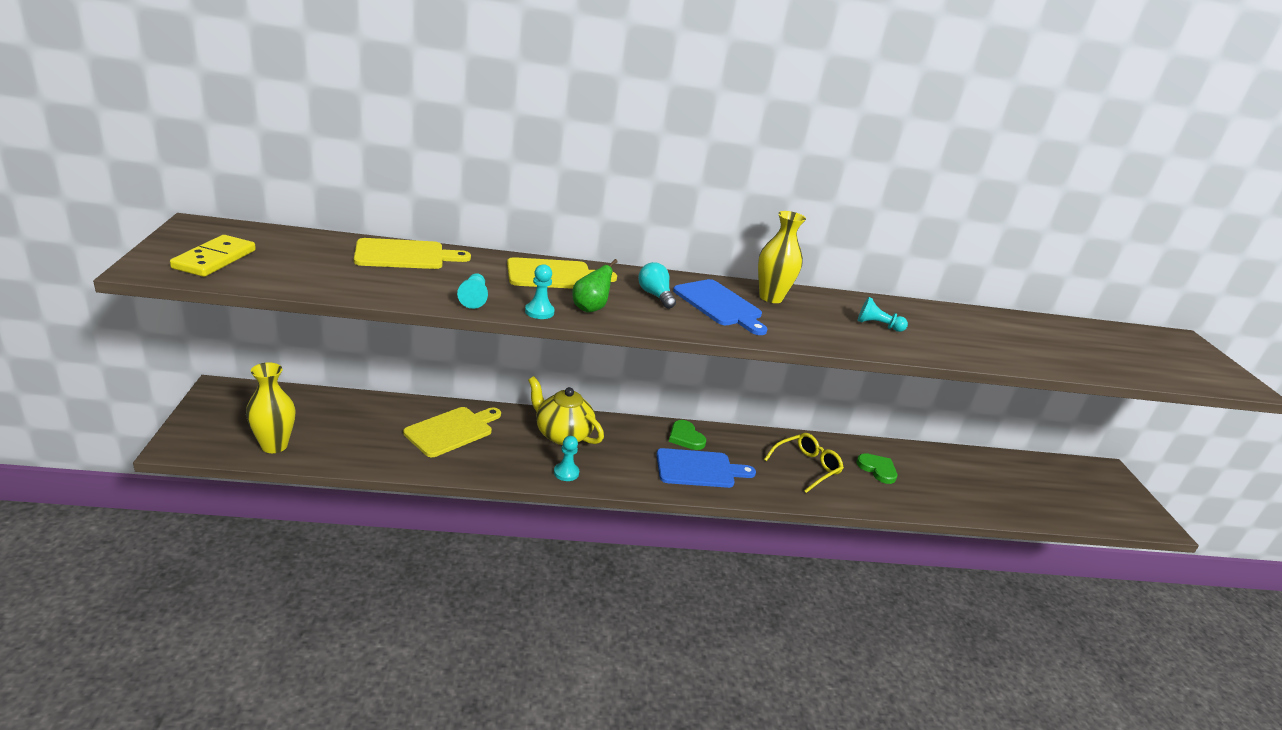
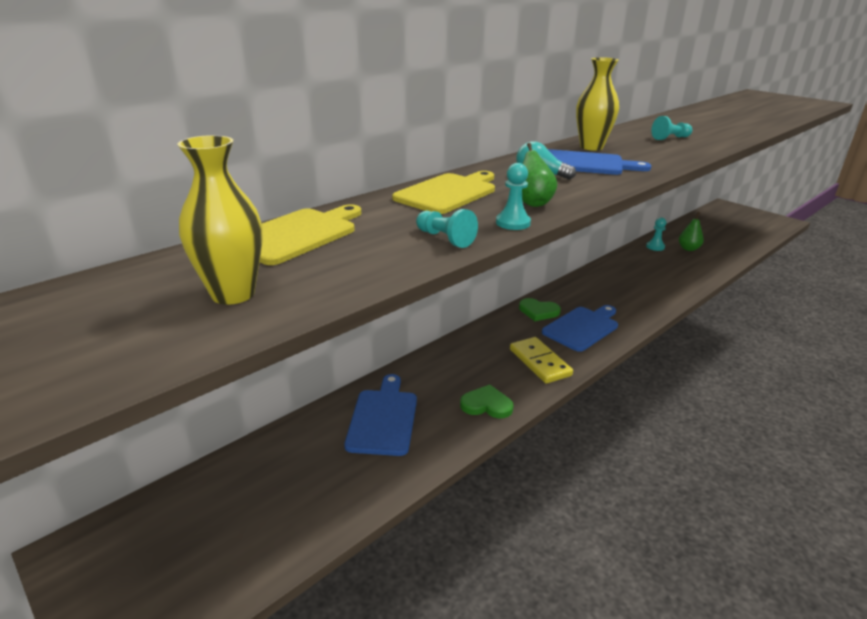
camera: 35 degrees left, 0 degrees up
(215, 259) = (88, 346): yellow domino -> yellow domino (540, 362)
(274, 445) = (240, 562): yellow vase -> yellow vase (233, 294)
(451, 430) = (383, 418): yellow cutting board -> blue cutting board
(562, 434) = (465, 362): yellow teapot -> none
(566, 473) = (518, 390): turquoise pawn -> turquoise pawn (655, 247)
(806, 467) = (625, 287): yellow glasses -> none
(877, 469) = (655, 265): green heart -> green heart (486, 405)
(952, 478) = (688, 249): none -> green pear

